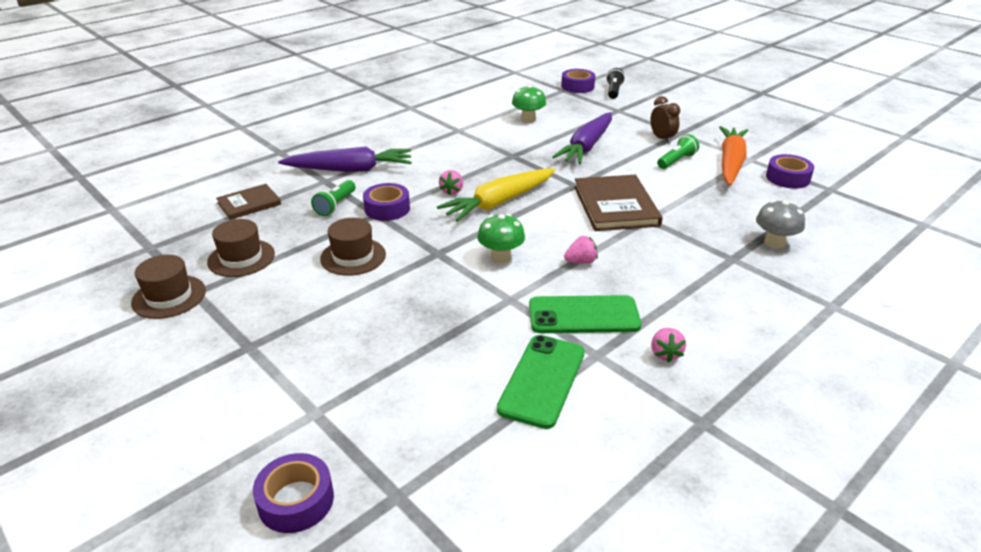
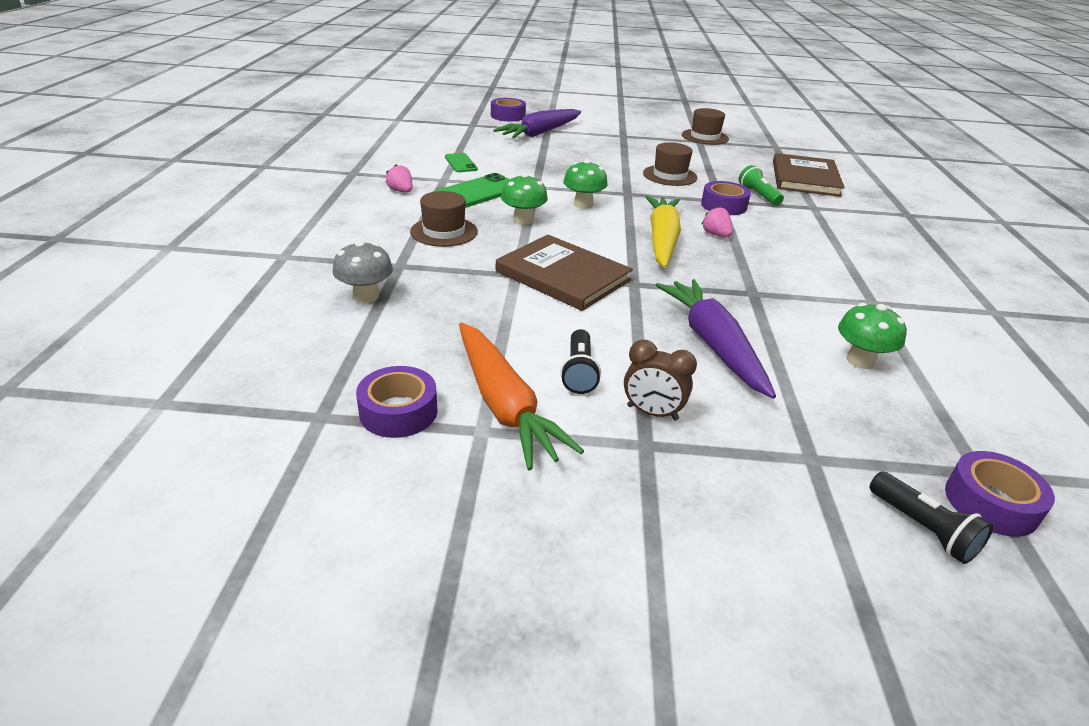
camera: 135 degrees right, 0 degrees up
(241, 258) = (722, 157): brown hat -> brown hat (444, 232)
(249, 204) = (805, 178): brown book -> brown book, size x1.66
(350, 170) = (825, 221): purple carrot -> purple carrot (540, 133)
(542, 380) = (461, 163): green phone -> green phone, size x0.57
(581, 262) = (523, 220): pink strawberry -> green mushroom
(676, 161) = (579, 372): green flashlight -> black flashlight

